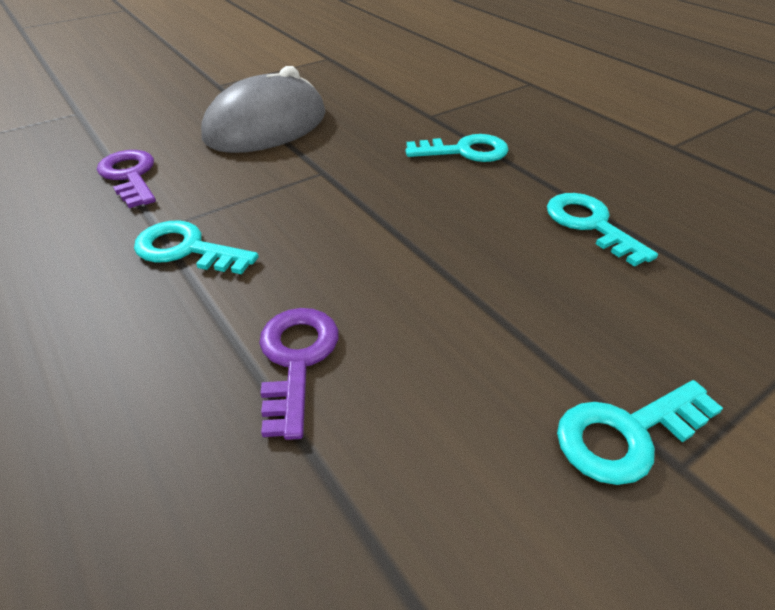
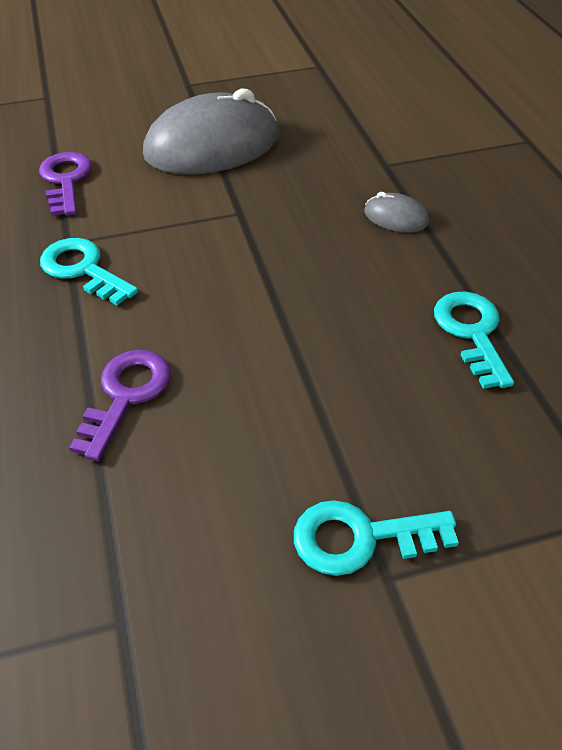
camera: 20 degrees right, 5 degrees up
(465, 151) = (396, 217): turquoise key -> grey mouse

